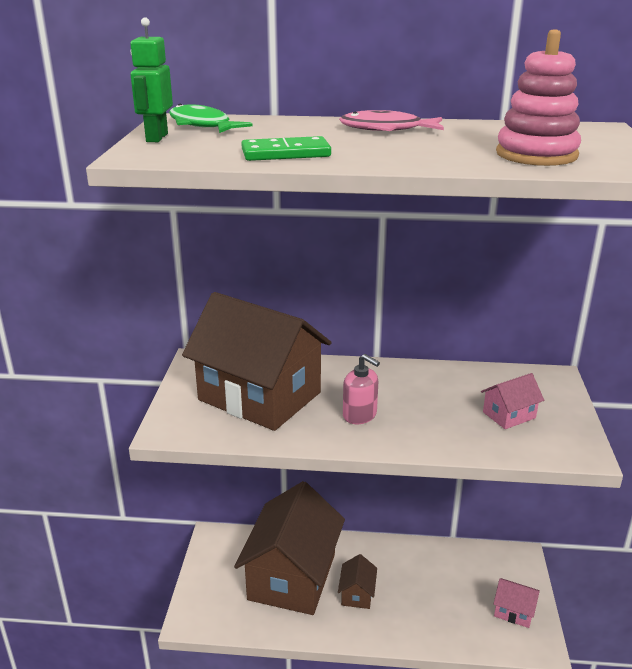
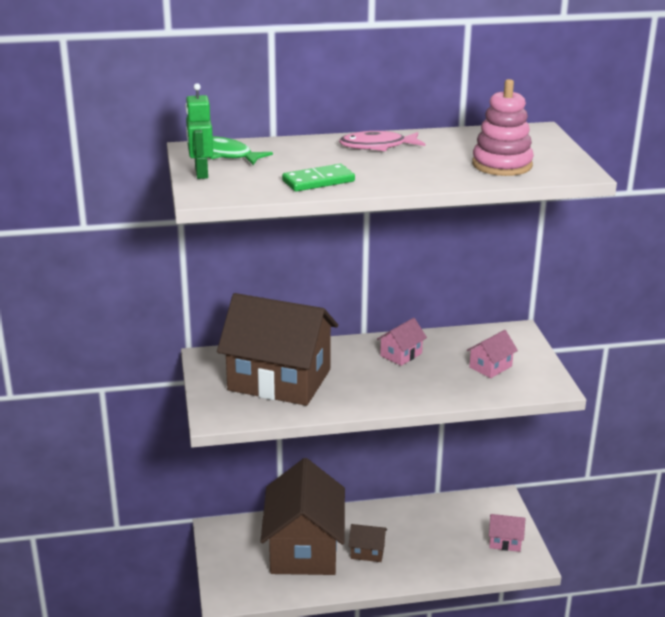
camera: 15 degrees left, 0 degrees up
(357, 594) = (367, 552): brown house -> brown house turned 75 degrees counterclockwise
(360, 415) = (371, 383): pink soap dispenser -> none
(408, 386) = (401, 354): none -> pink house

